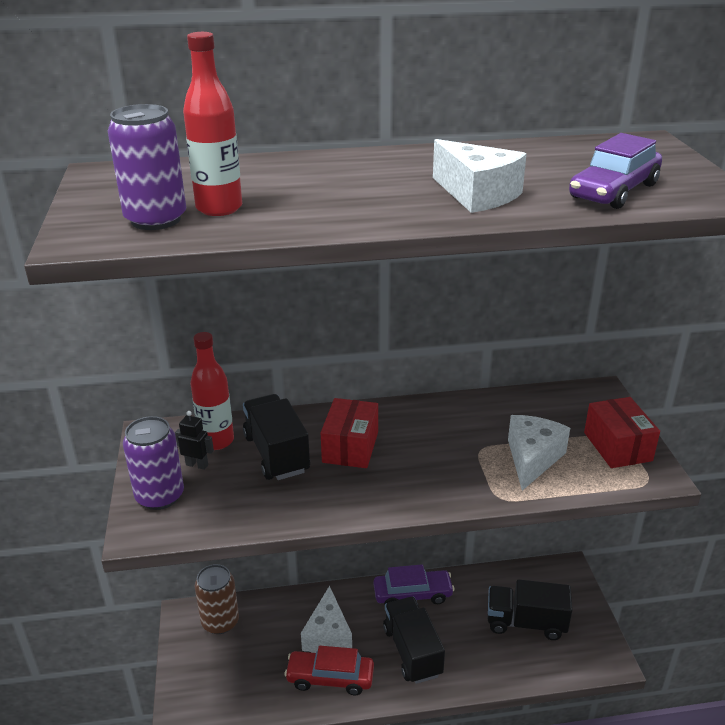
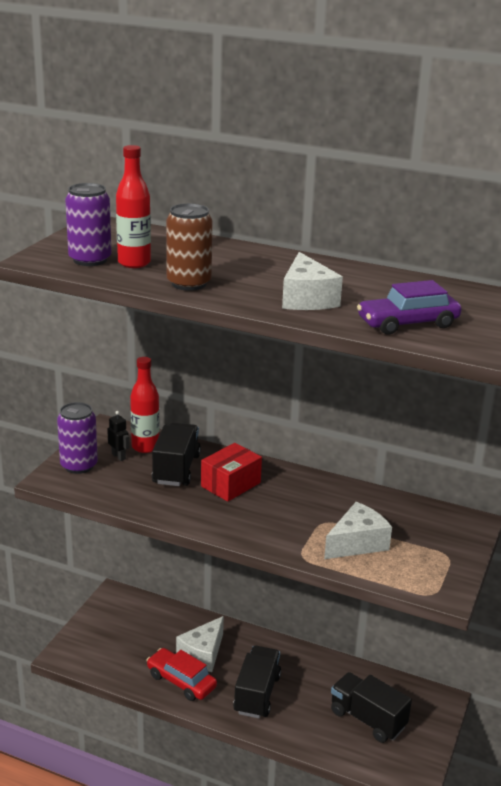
camera: 30 degrees right, 5 degrees down
(220, 622) = (134, 609): brown can -> brown can (189, 283)
(412, 594) = (292, 657): purple car -> none
(617, 446) = (437, 562): red box -> none

